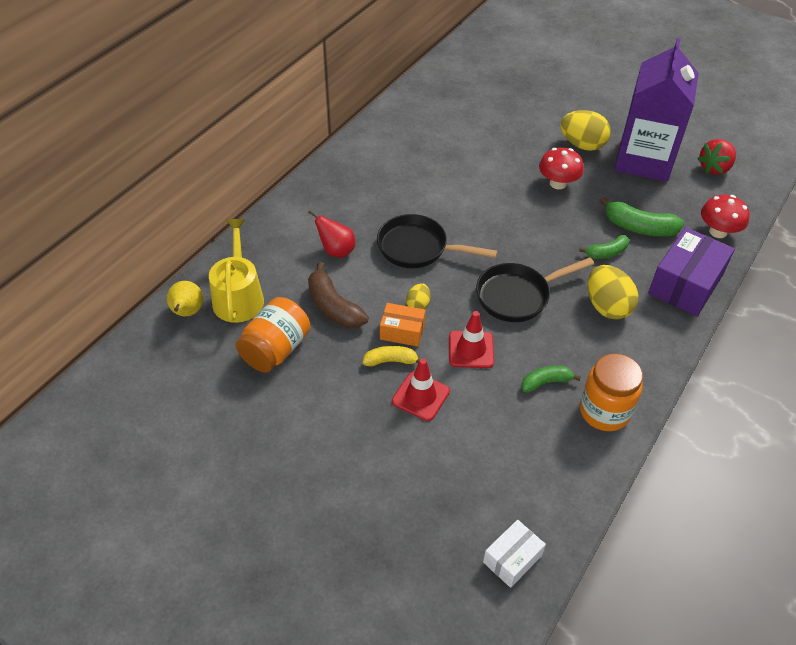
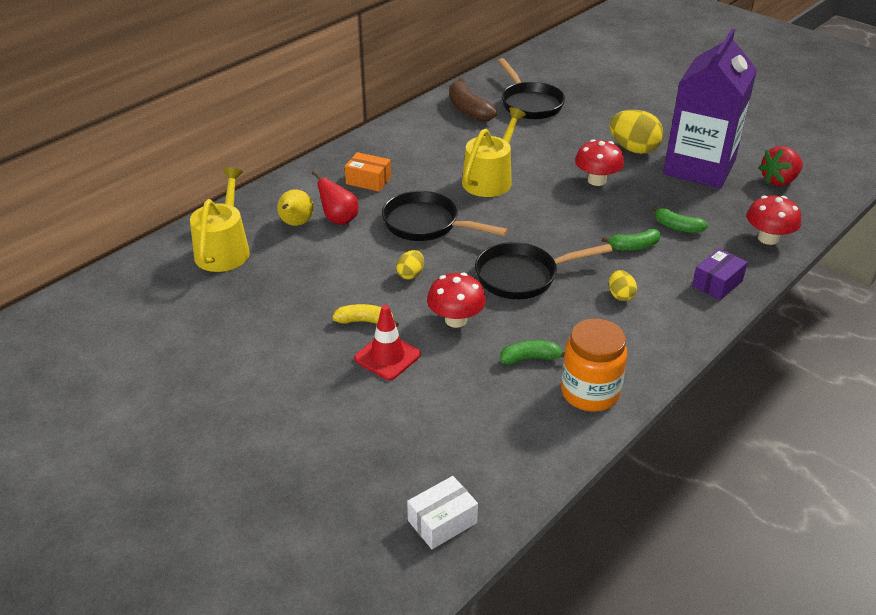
camera: 10 degrees right, 10 degrees down
(187, 312) = (167, 258): yellow pear -> yellow pear (296, 224)
(275, 349) = (246, 299): orange jar -> none
(334, 307) = (320, 267): brown banana -> brown banana (468, 109)
(402, 331) = (386, 296): orange box -> orange box (368, 180)
(462, 191) = (490, 179): none -> yellow watering can
(471, 349) = (456, 320): red traffic cone -> red mushroom
(477, 101) = (529, 104): none -> black pan
(607, 306) = (620, 295): yellow egg -> yellow egg, size x0.52
(639, 227) = (677, 227): green banana -> green banana, size x0.62
(685, 284) = (717, 283): purple box -> purple box, size x0.55

